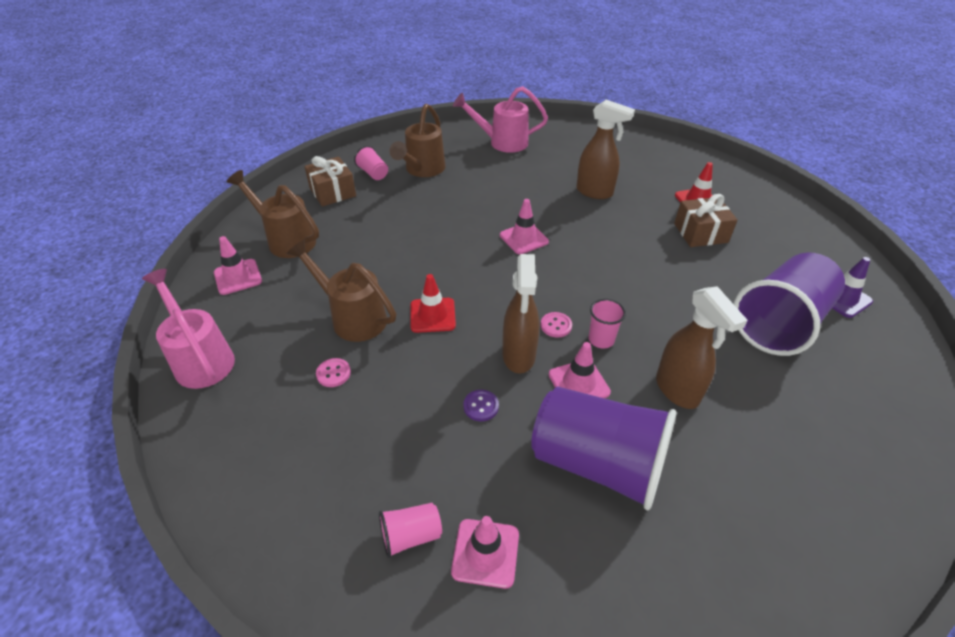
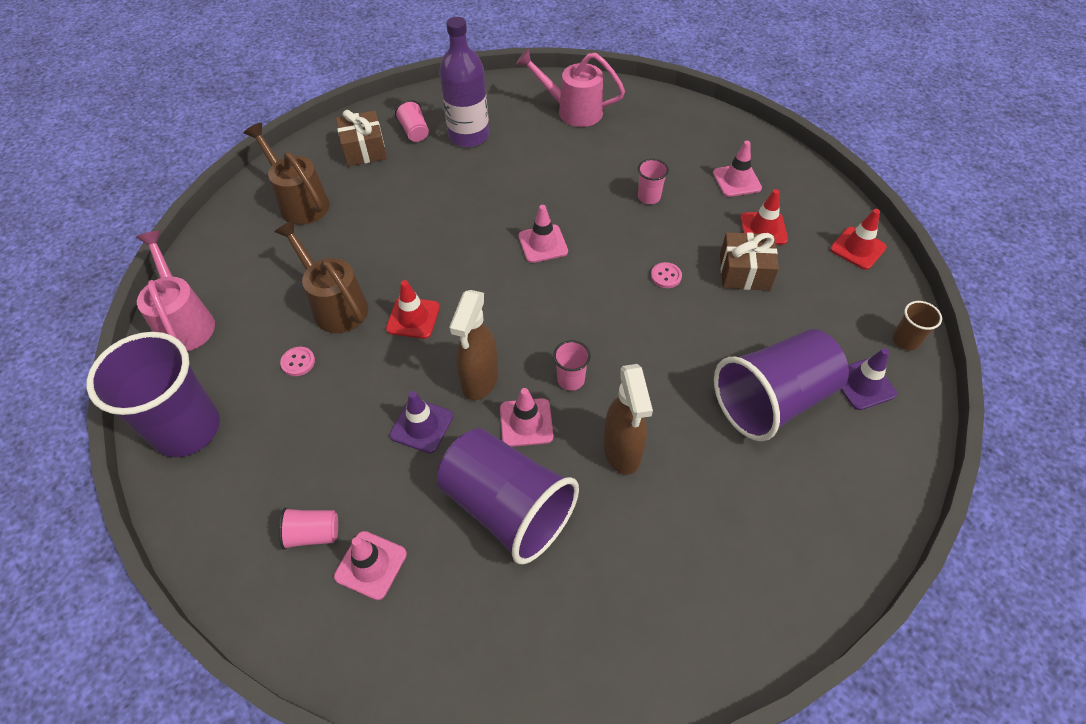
camera: 15 degrees right, 10 degrees up
(234, 460) = (187, 429): none -> purple cup
(238, 277) = (241, 238): pink traffic cone -> pink traffic cone (736, 181)
(422, 170) = (469, 135): brown watering can -> purple bottle
(481, 406) = (421, 426): purple button -> purple traffic cone
(556, 325) = (531, 354): pink button -> pink button (666, 276)
(595, 192) = (649, 197): brown spray bottle -> pink cup
(776, 203) = (857, 248): none -> red traffic cone
(852, 260) = (905, 340): none -> brown cup

